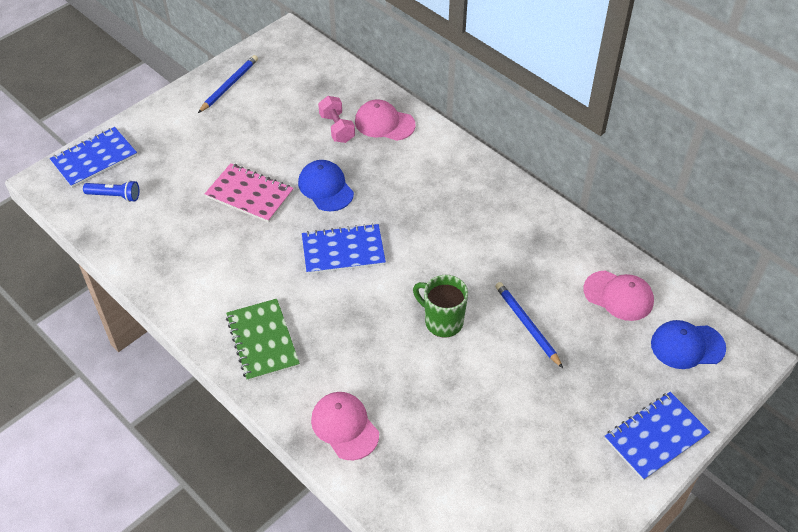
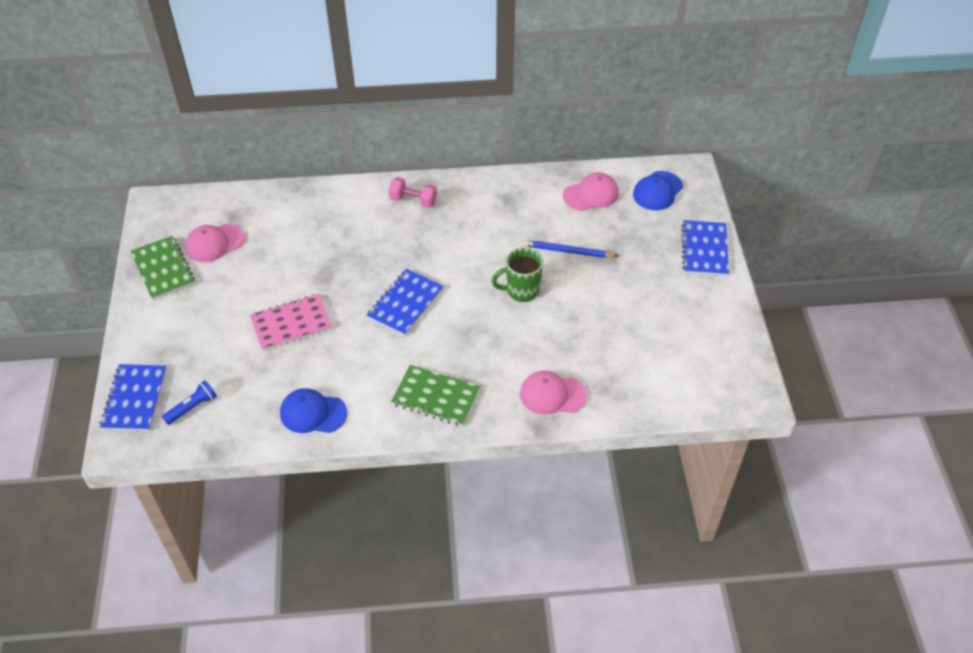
camera: 50 degrees left, 0 degrees up
(229, 85) = (163, 269): blue pencil -> green notebook
(325, 188) = (336, 277): blue cap -> blue cap (313, 413)
(337, 128) = (287, 235): pink dumbbell -> pink dumbbell (413, 201)
(384, 123) = (315, 207): pink cap -> pink cap (214, 243)

